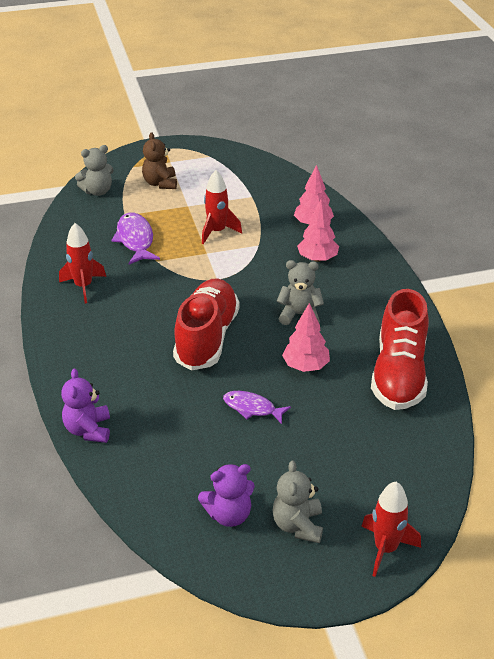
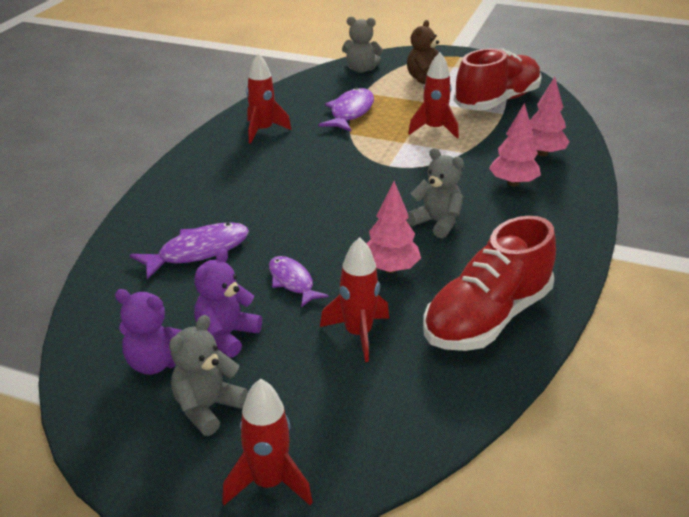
camera: 35 degrees right, 5 degrees down
(88, 430) = (130, 236): purple teddy bear -> purple teddy bear (227, 335)
(158, 417) = (198, 251): none -> purple fish
(207, 337) = (321, 207): red shoe -> red shoe (497, 101)
(335, 425) = (358, 334): none -> red rocket

